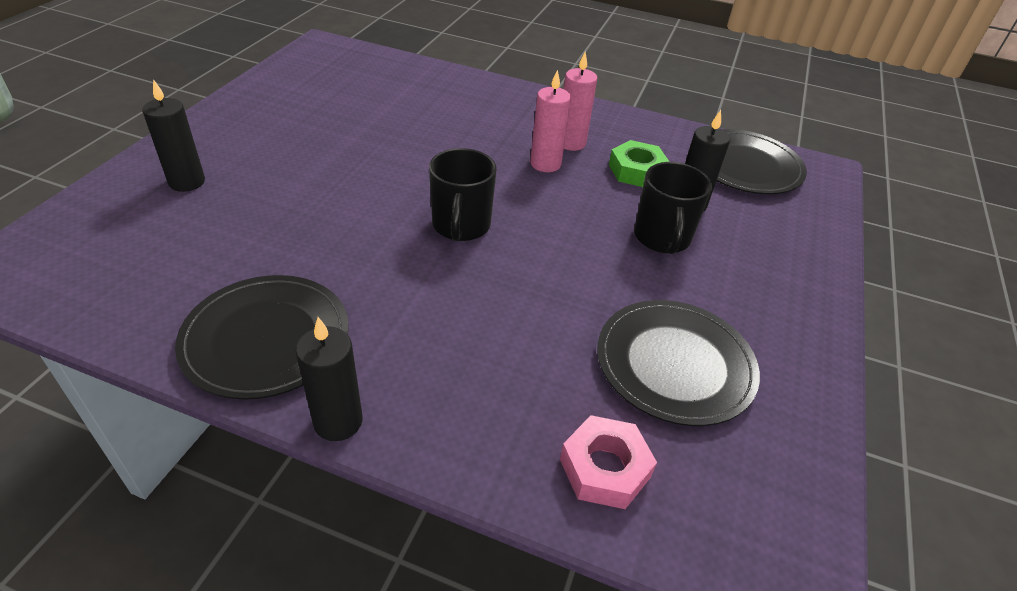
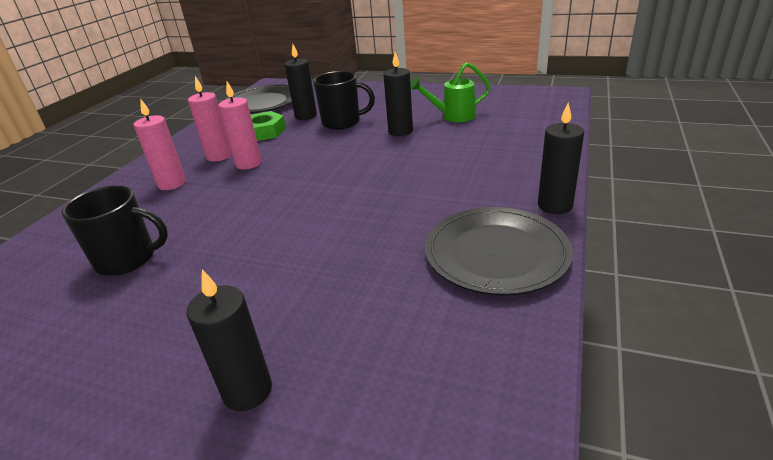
camera: 85 degrees left, 10 degrees down
(461, 226) = (334, 189): black mug -> black mug (128, 259)
(511, 120) = (172, 183): none -> pink candle
(604, 468) = (533, 129): pink nut -> none
(620, 295) = (400, 131): none -> black candle
(675, 364) = (452, 116): black plate -> green watering can

